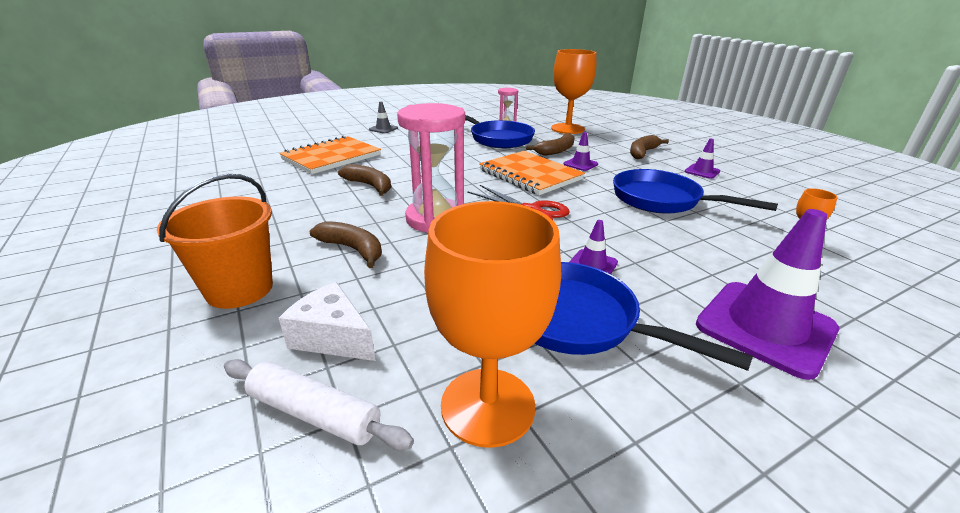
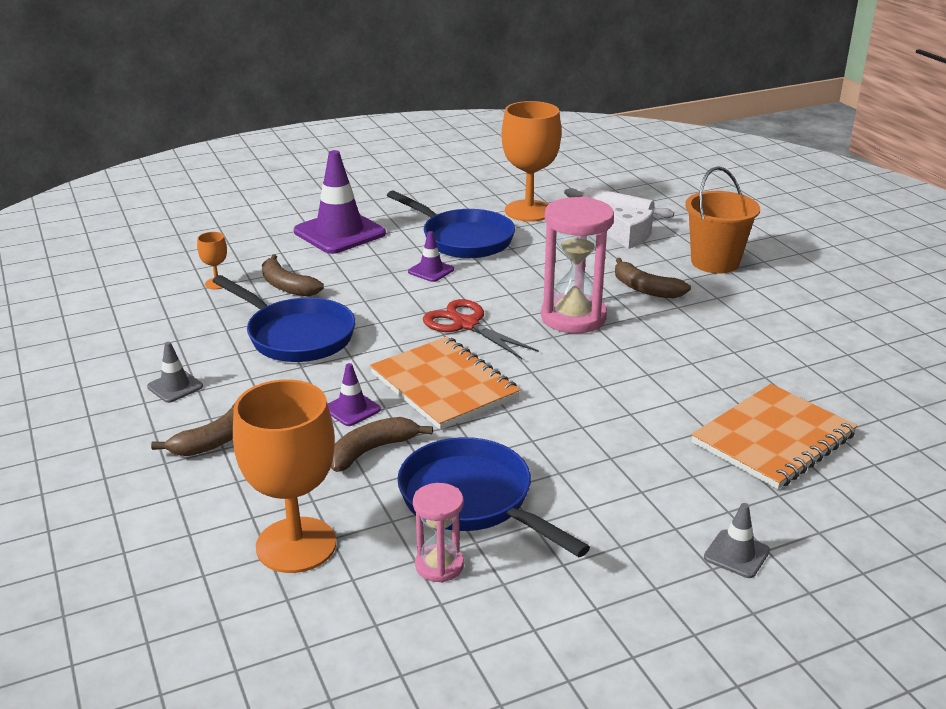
camera: 175 degrees left, 0 degrees up
(369, 186) = (672, 369): brown banana -> brown banana (287, 286)
(702, 171) = (175, 387): purple traffic cone -> grey traffic cone

